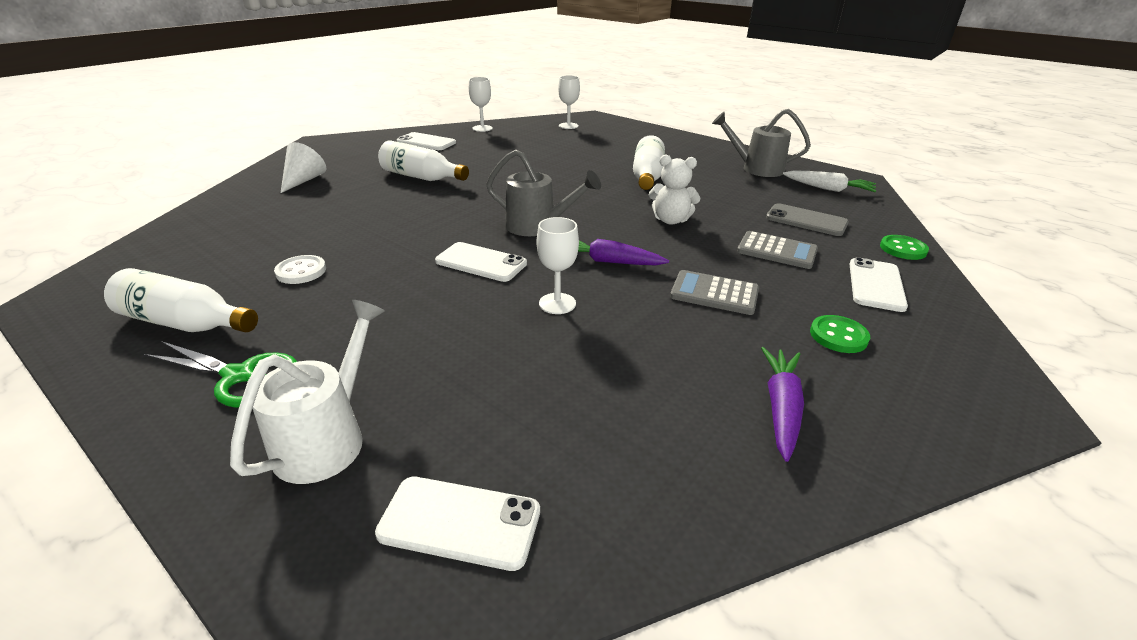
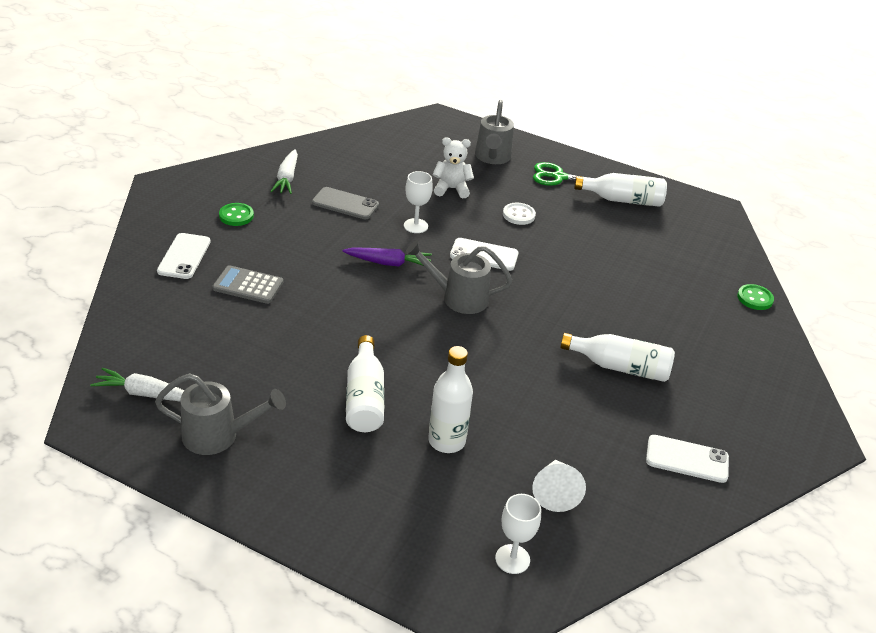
camera: 165 degrees right, 5 degrees up
(301, 271) = (601, 238): white button -> white button (518, 215)
(303, 180) = (731, 347): white cone -> white cone (555, 492)
(328, 438) = (492, 158): white watering can -> grey watering can
(460, 522) = (421, 138): white phone -> none
(482, 128) = (644, 524): white goblet -> none
(589, 157) = (446, 441): none -> white bottle
(670, 220) = (338, 317): white teddy bear -> white teddy bear (451, 189)
(714, 293) = (309, 240): grey calculator -> none
(781, 407) = (287, 178): purple carrot -> white carrot
(806, 220) = (202, 329): grey phone -> grey phone (345, 204)
(903, 249) = (131, 297): green button -> green button (754, 298)

